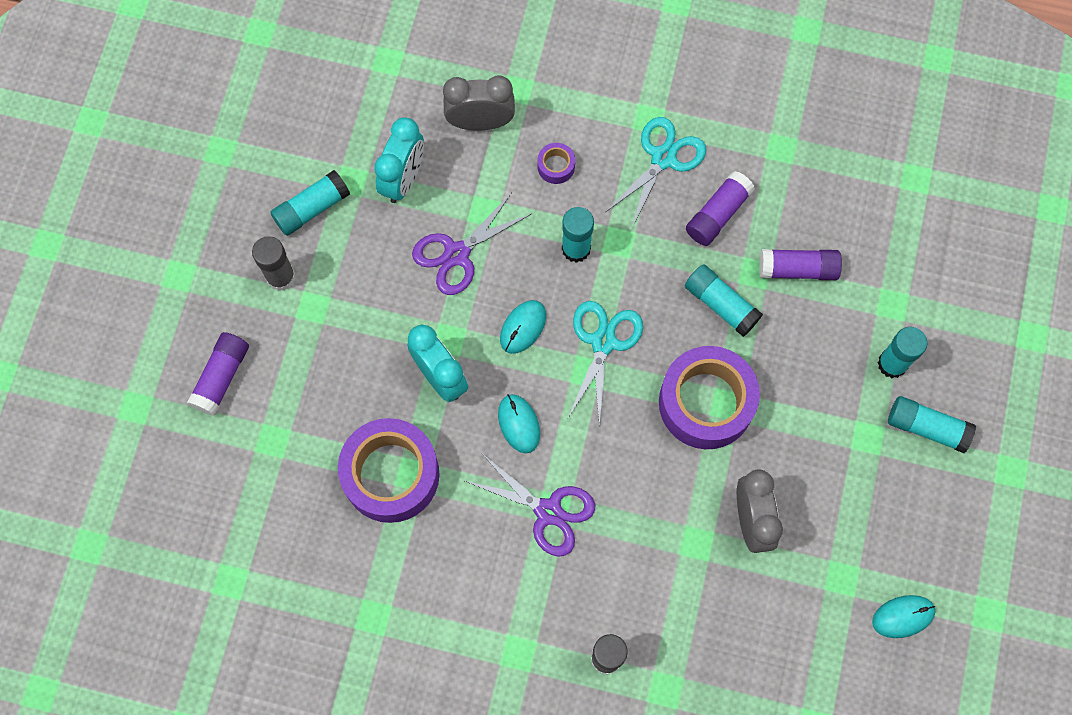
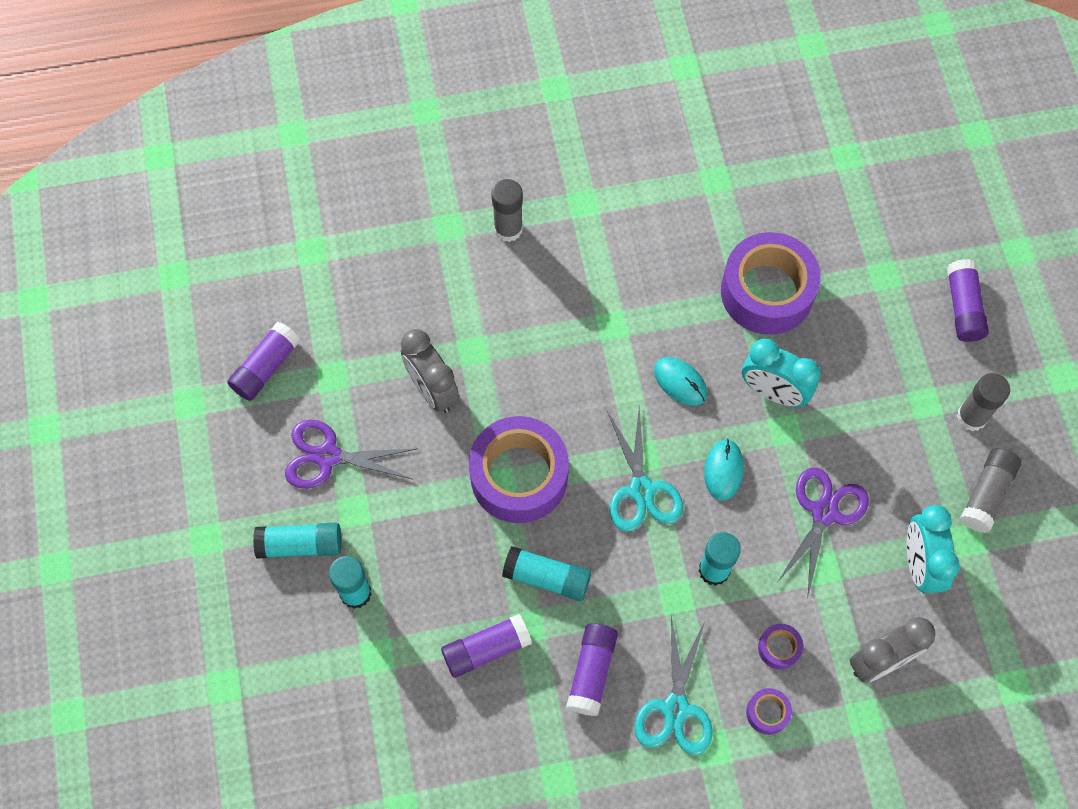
camera: 155 degrees right, 5 degrees down
(311, 208) = (986, 494): turquoise glue stick -> grey glue stick
(548, 512) = (615, 320): purple scissors -> purple scissors (328, 456)
(591, 124) = (767, 713): none -> purple tape
(903, 616) = (266, 367): turquoise mouse -> purple glue stick

